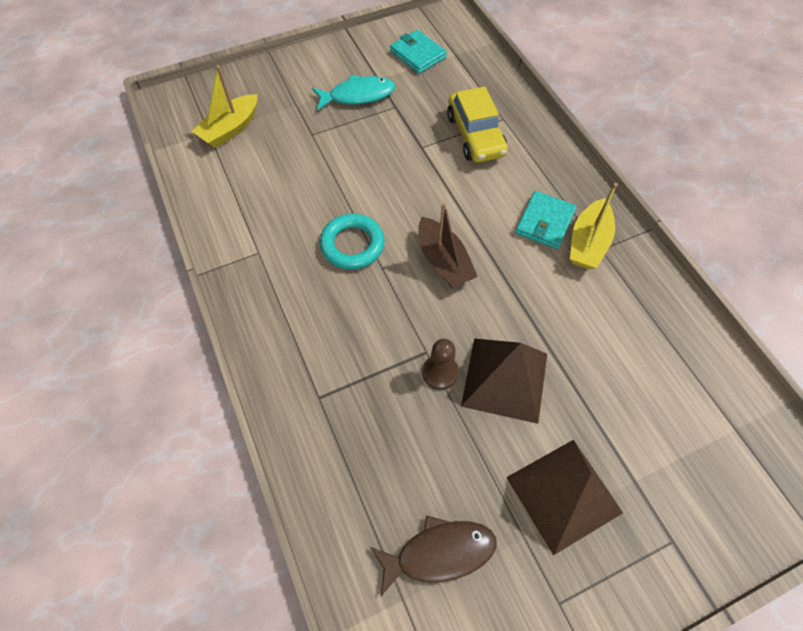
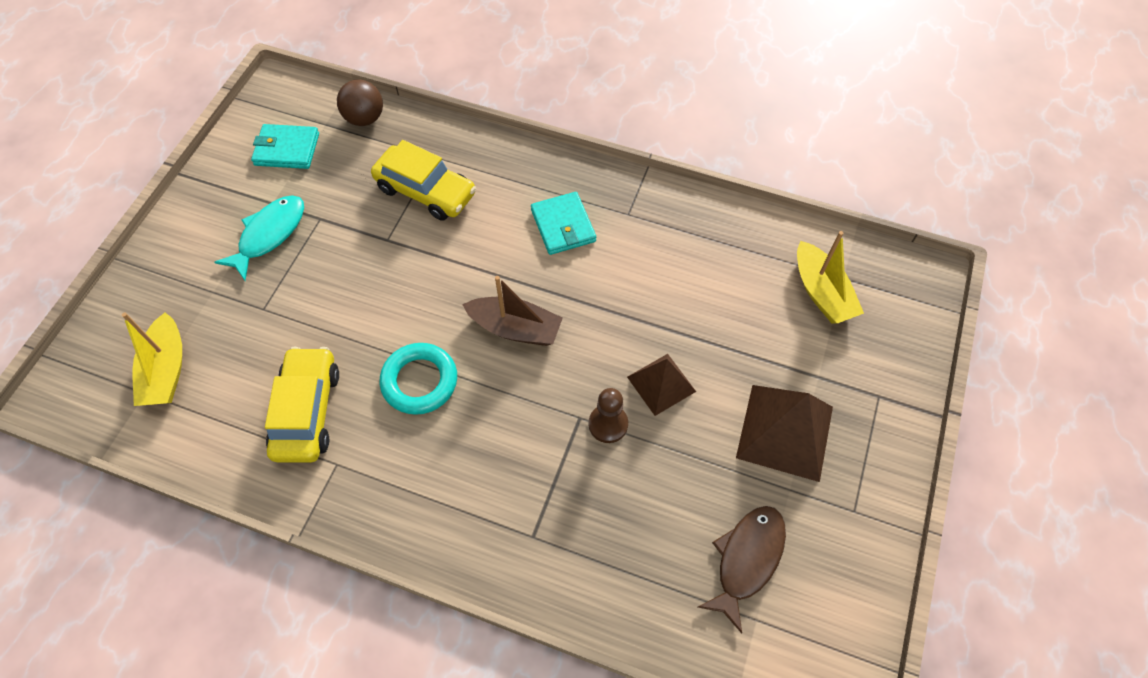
camera: 45 degrees left, 0 degrees up
(274, 209) = (307, 411): none -> yellow car
(483, 67) = (365, 118): none -> brown ball
(505, 379) = (661, 384): brown pyramid -> brown pyramid, size x0.62
(588, 243) = (613, 217): yellow boat -> yellow boat (821, 292)

